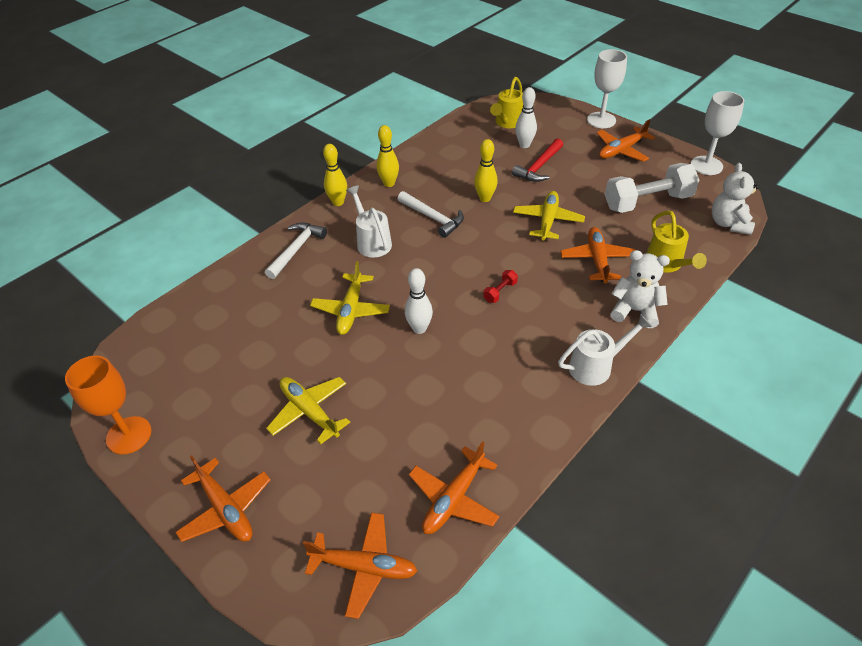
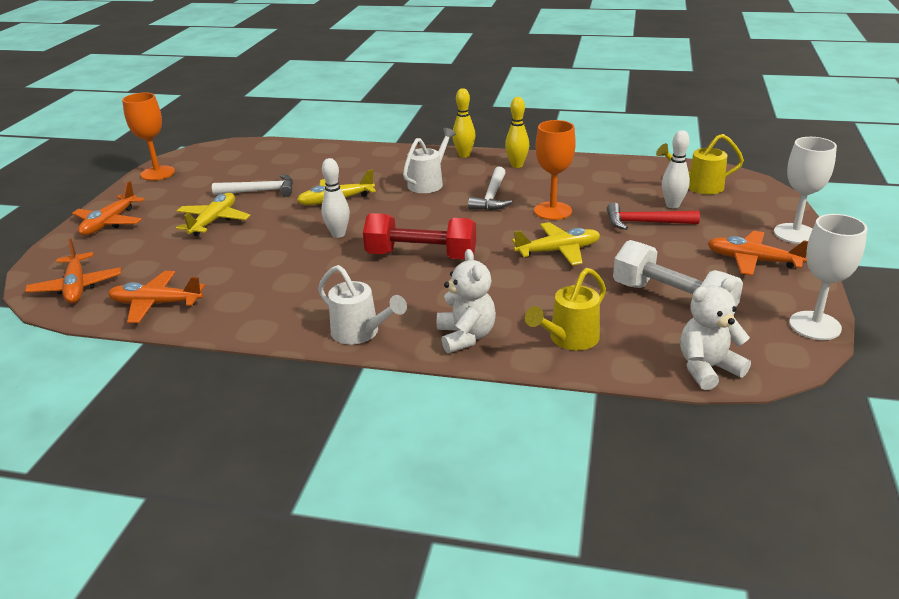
camera: 60 degrees right, 15 degrees down
(296, 249) = (387, 160): white hammer -> white hammer (260, 191)
(485, 198) = (552, 211): yellow bowling pin -> orange goblet
(500, 292) = (421, 256): red dumbbell -> red dumbbell, size x2.42
(597, 260) = (526, 294): orange plane -> none

